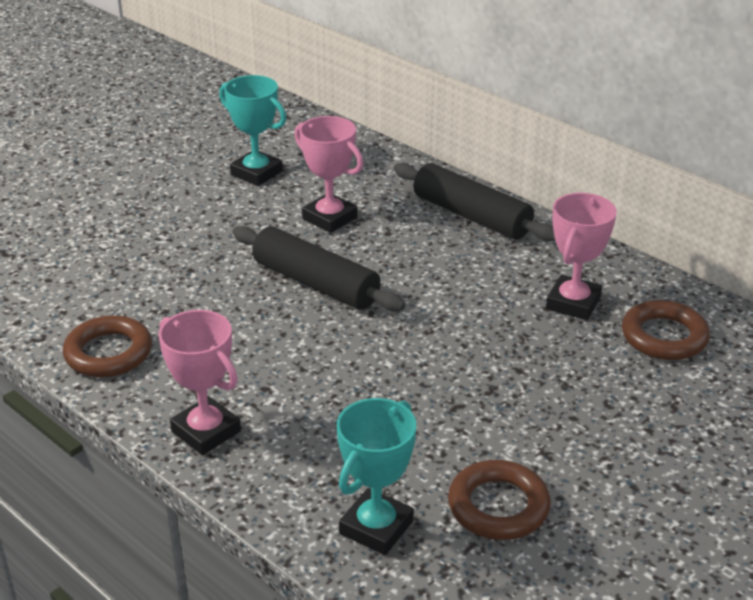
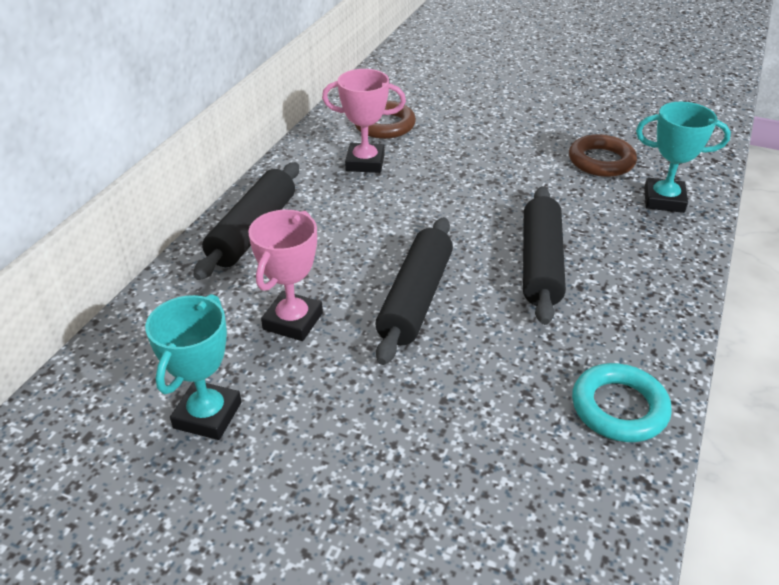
camera: 110 degrees left, 5 degrees up
(108, 353) = (619, 408): brown ring -> turquoise ring
(206, 431) = (656, 302): pink trophy -> none
(316, 374) = (541, 264): none -> black rolling pin

